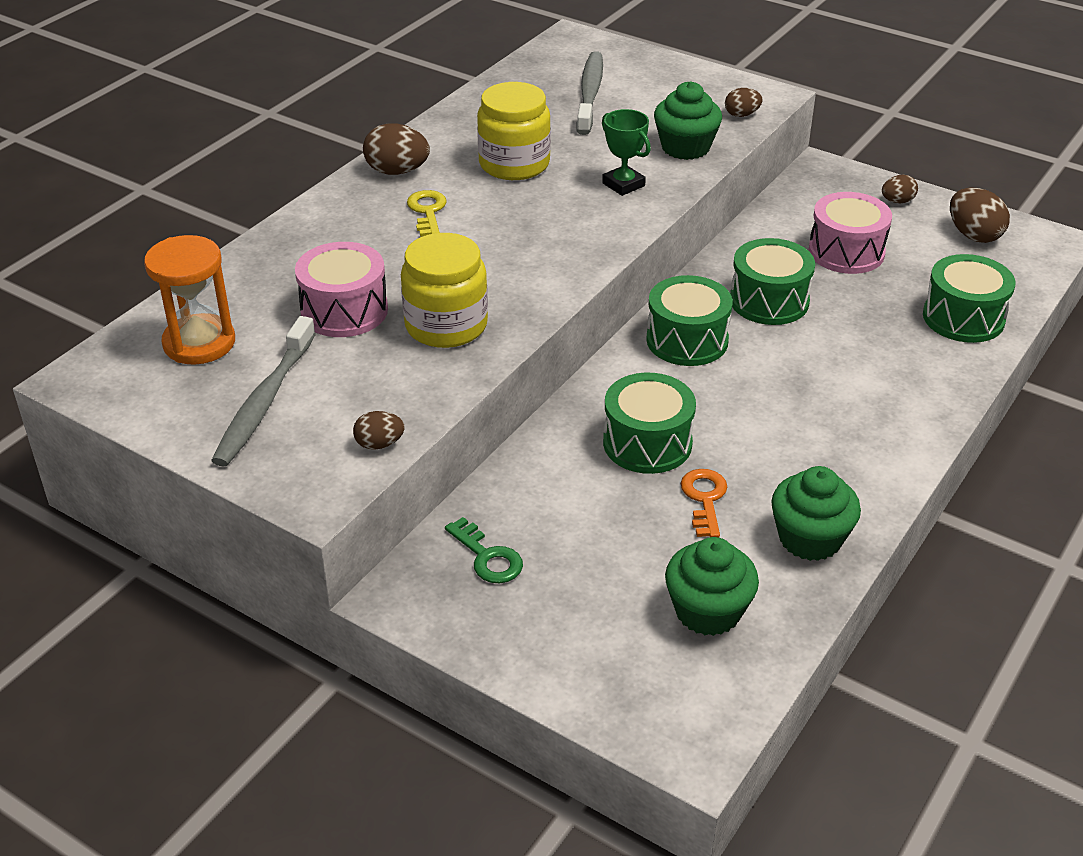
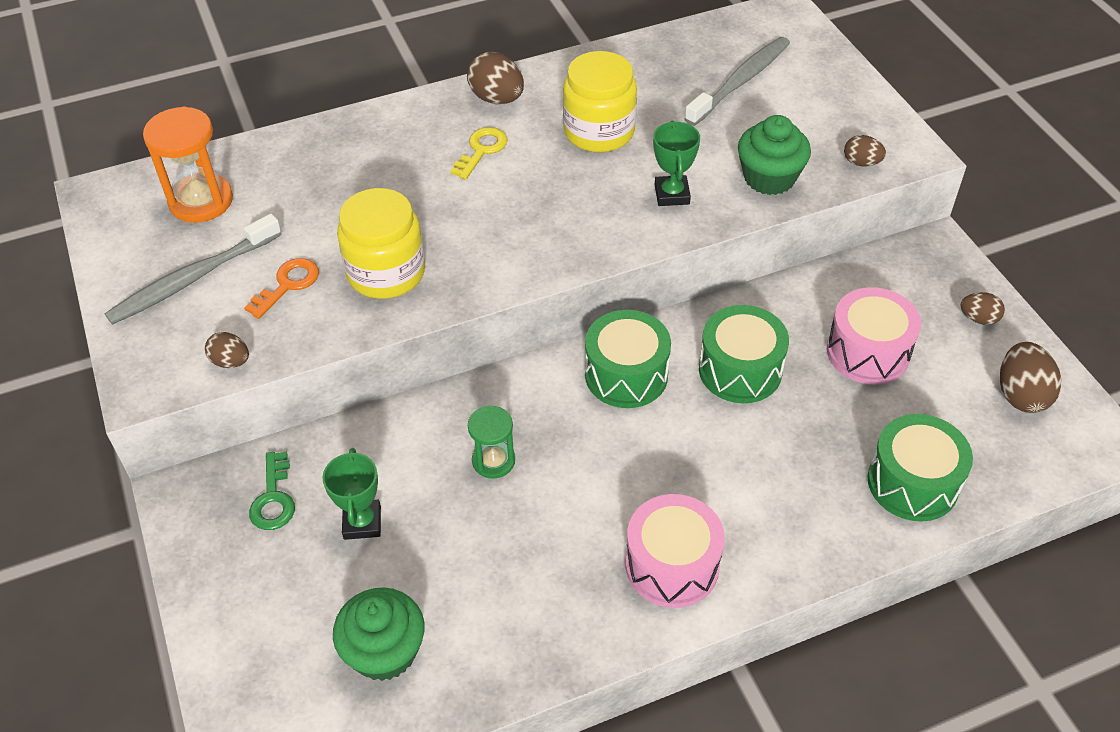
camera: 35 degrees right, 10 degrees up
(344, 311) = (326, 220): pink drum -> pink drum (672, 565)
(587, 536) = (362, 522): none -> green trophy
(647, 443) = (493, 461): green drum -> green hourglass
(704, 499) = (486, 542): orange key -> orange key (288, 285)
(810, 538) = (534, 634): green cupcake -> none

